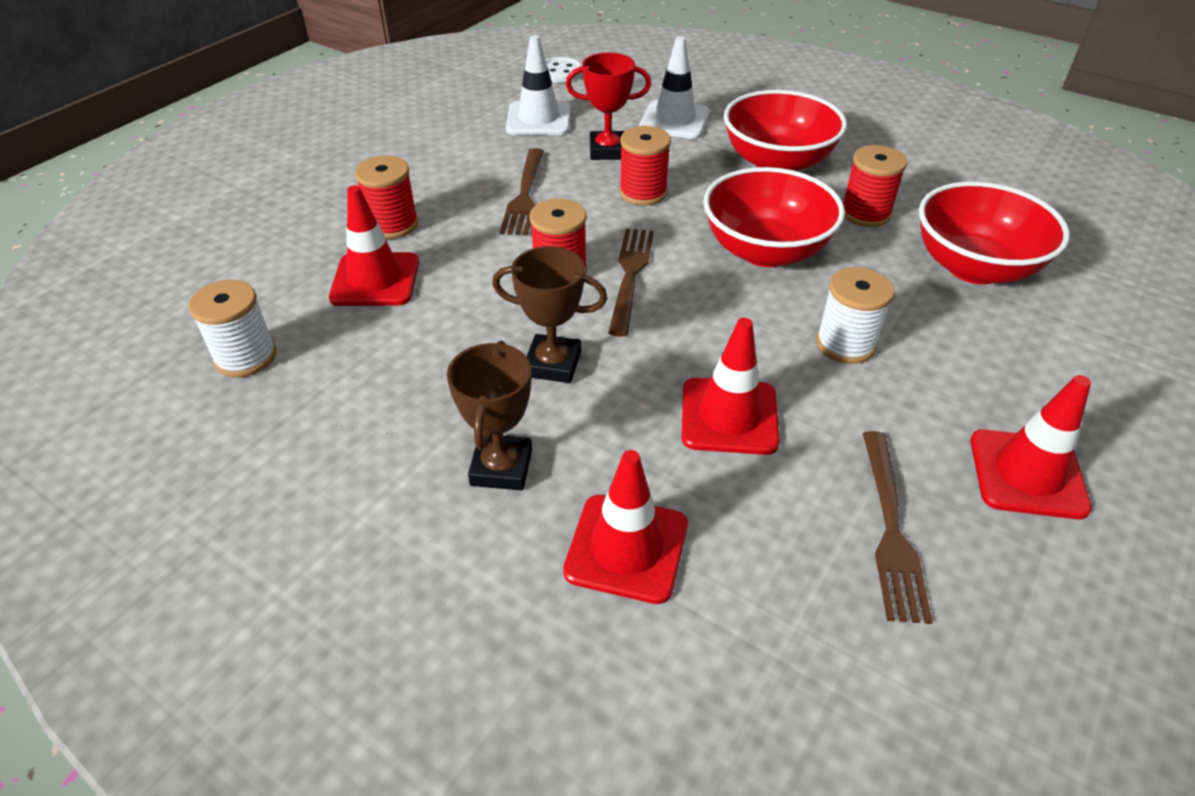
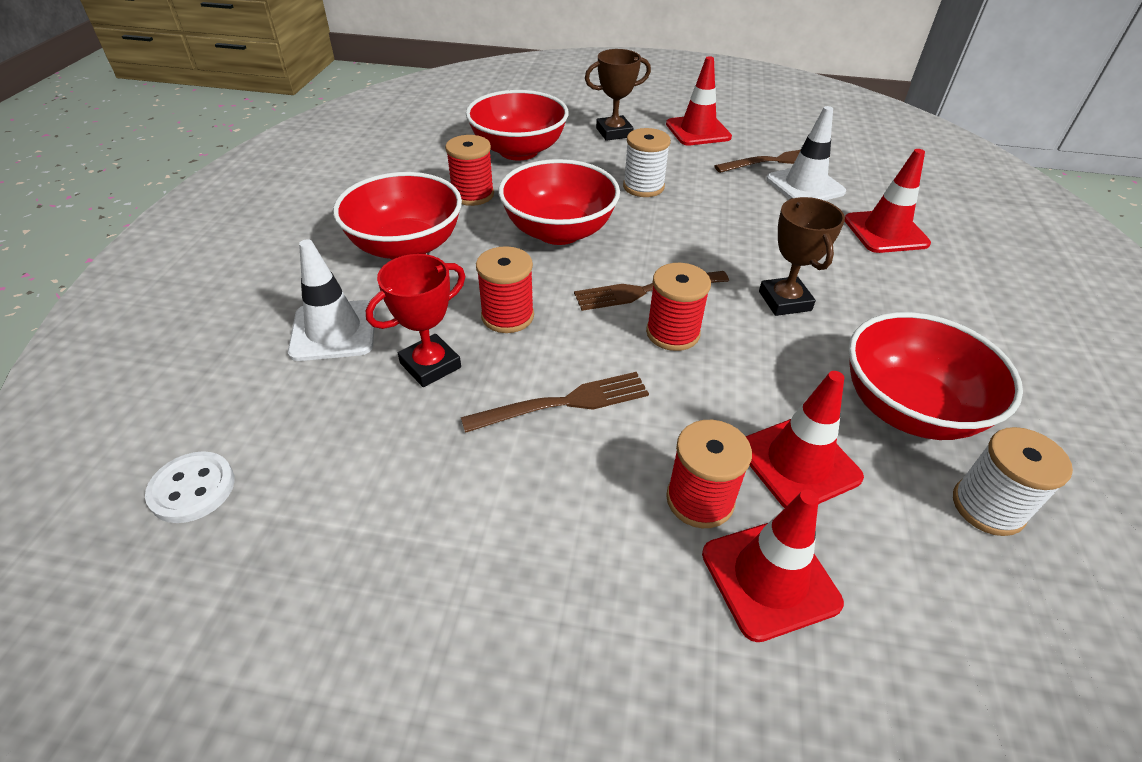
camera: 115 degrees left, 0 degrees up
(359, 371) = (908, 409): none -> red bowl
(501, 467) = (895, 293): brown trophy -> brown trophy (614, 132)
(538, 119) = (367, 458): white traffic cone -> white traffic cone (805, 186)
(607, 151) = (430, 365): red trophy -> red trophy turned 75 degrees clockwise
(729, 416) = (752, 217): red traffic cone -> red traffic cone (770, 578)

